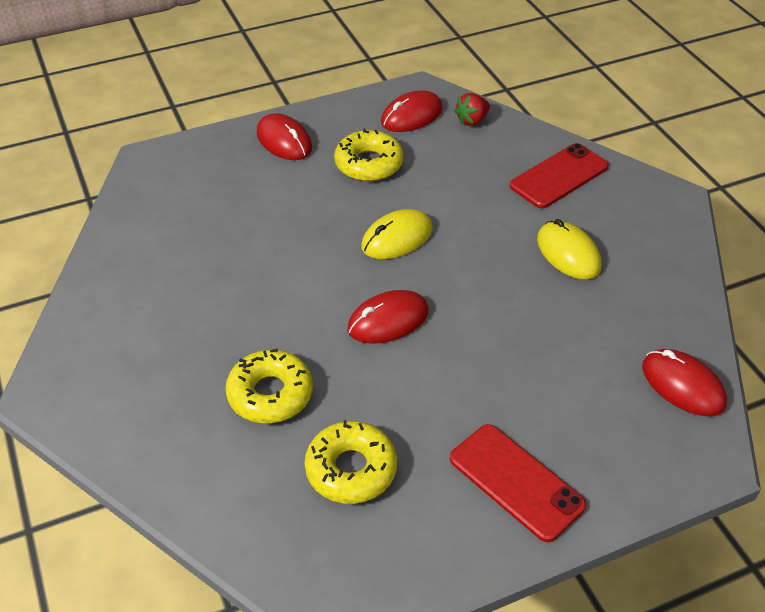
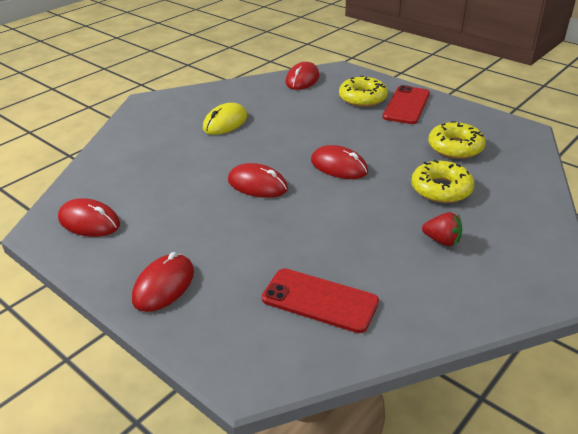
camera: 115 degrees left, 10 degrees down
(369, 164) = (174, 223): yellow donut -> yellow donut (362, 98)
(397, 238) = (257, 184): yellow mouse -> red mouse
(472, 120) = (85, 189): red strawberry -> red strawberry (442, 240)
(559, 176) = (145, 139): red phone -> red phone (320, 300)

